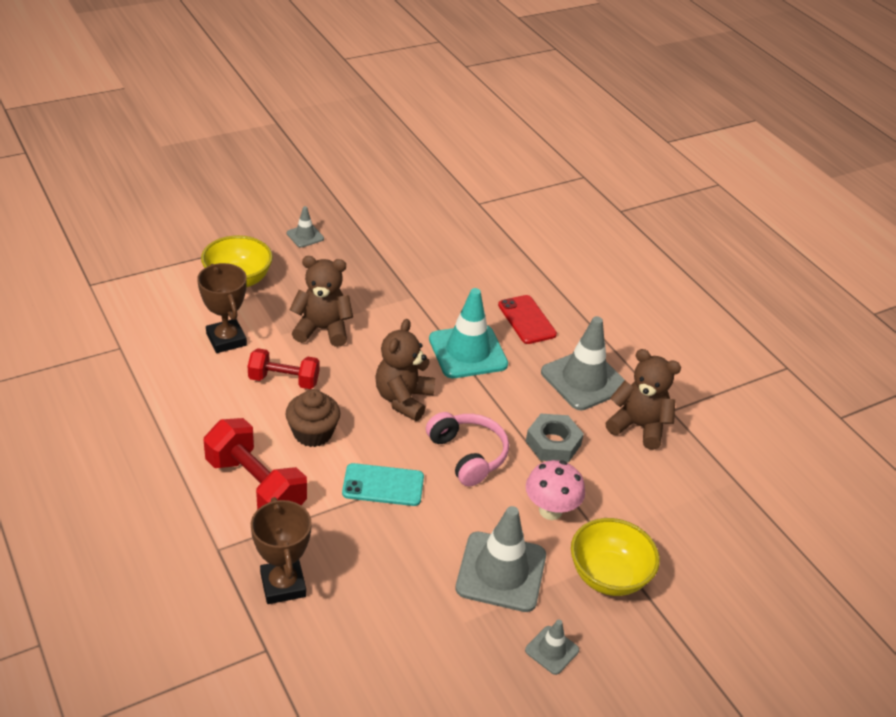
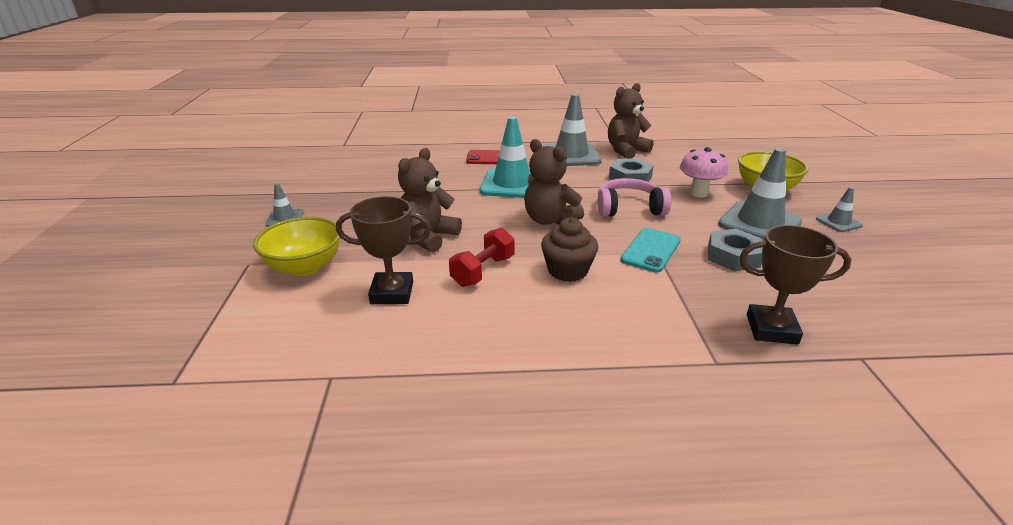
camera: 60 degrees left, 10 degrees down
(256, 486) = (628, 318): red dumbbell -> none
(406, 551) = (733, 256): none -> grey nut

